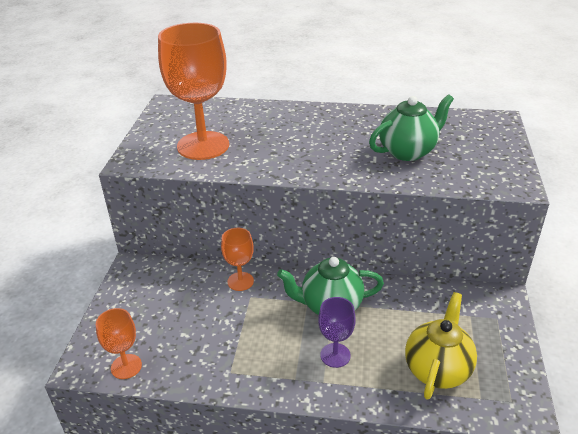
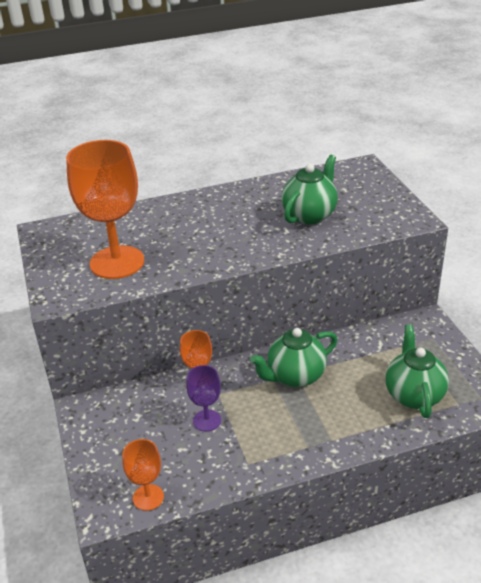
camera: 25 degrees left, 0 degrees up
(335, 355) = (327, 415): purple goblet -> purple goblet (207, 420)
(437, 369) = (414, 395): yellow teapot -> green teapot

